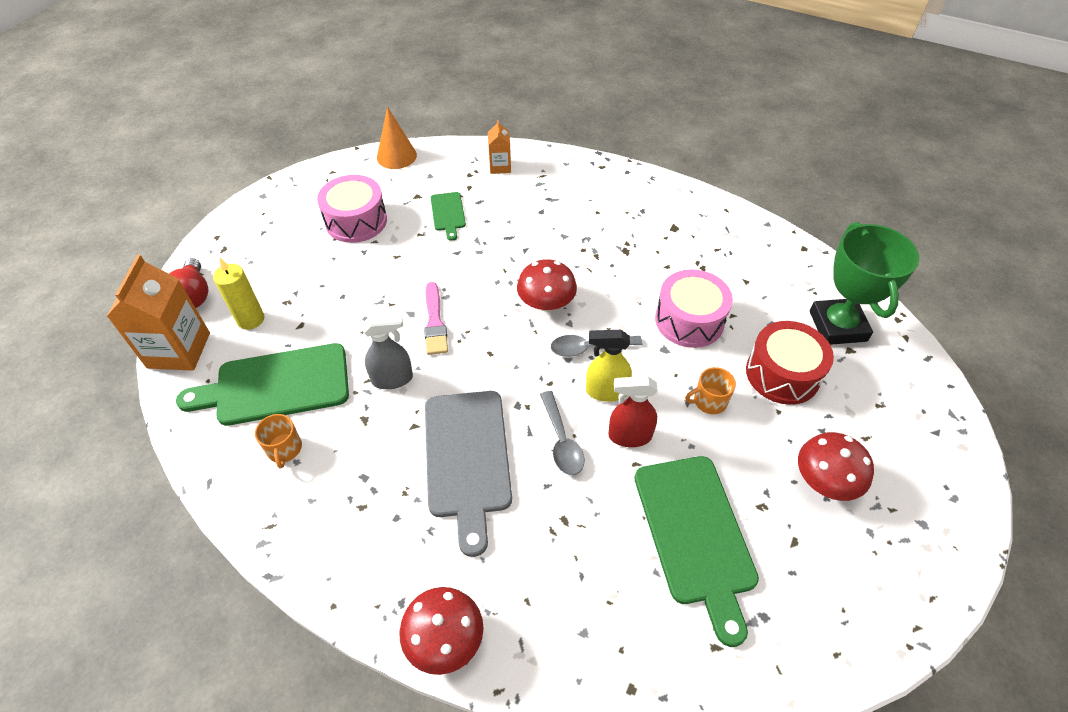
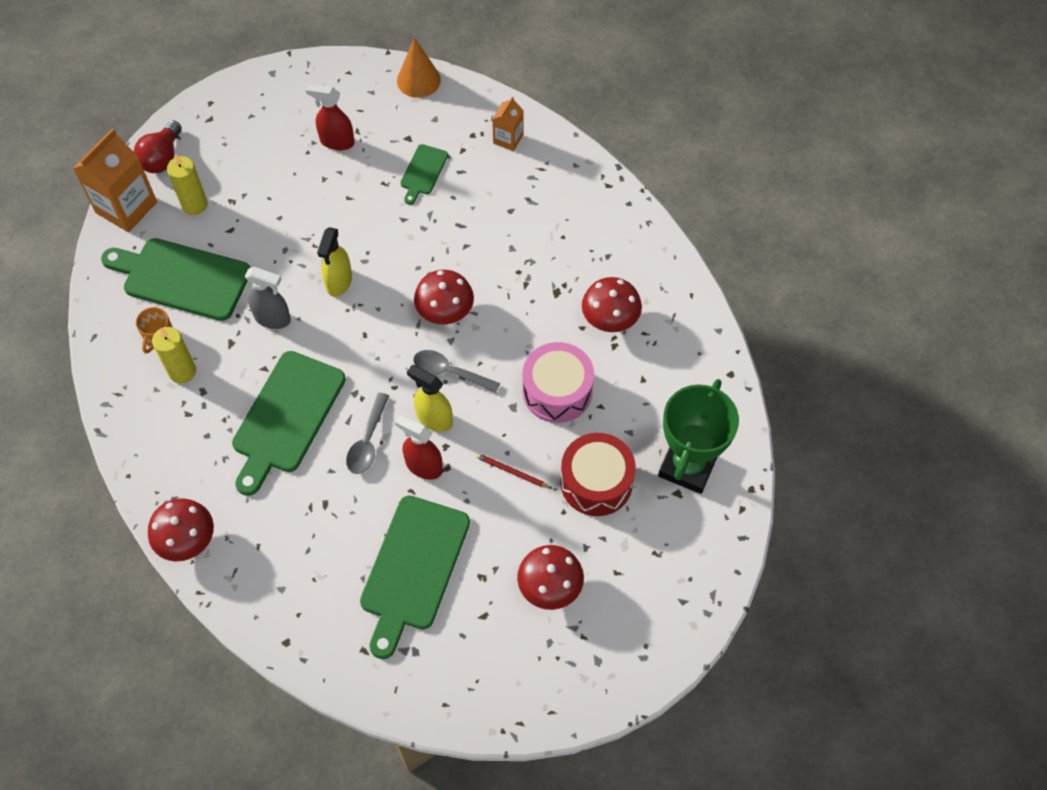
camera: 30 degrees right, 10 degrees up
(330, 469) = (182, 371): none -> yellow candle
(356, 221) = (336, 141): pink drum -> red spray bottle
(435, 322) = (339, 282): pink brush -> yellow spray bottle
(467, 459) = (286, 417): grey cutting board -> green cutting board
(682, 250) = (610, 318): none -> red mushroom
(709, 401) = (512, 472): orange mug -> red pencil

